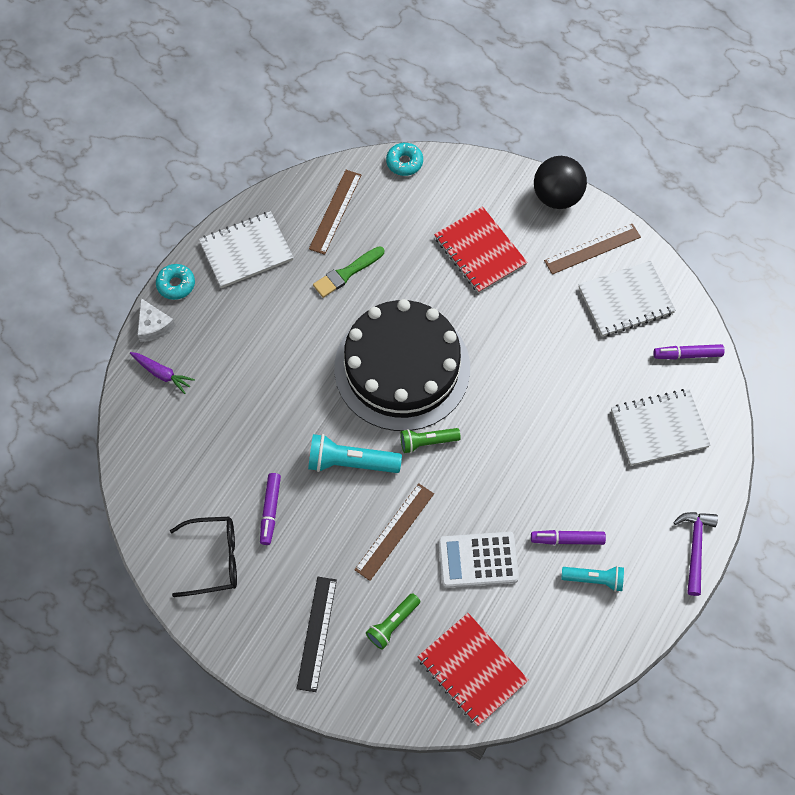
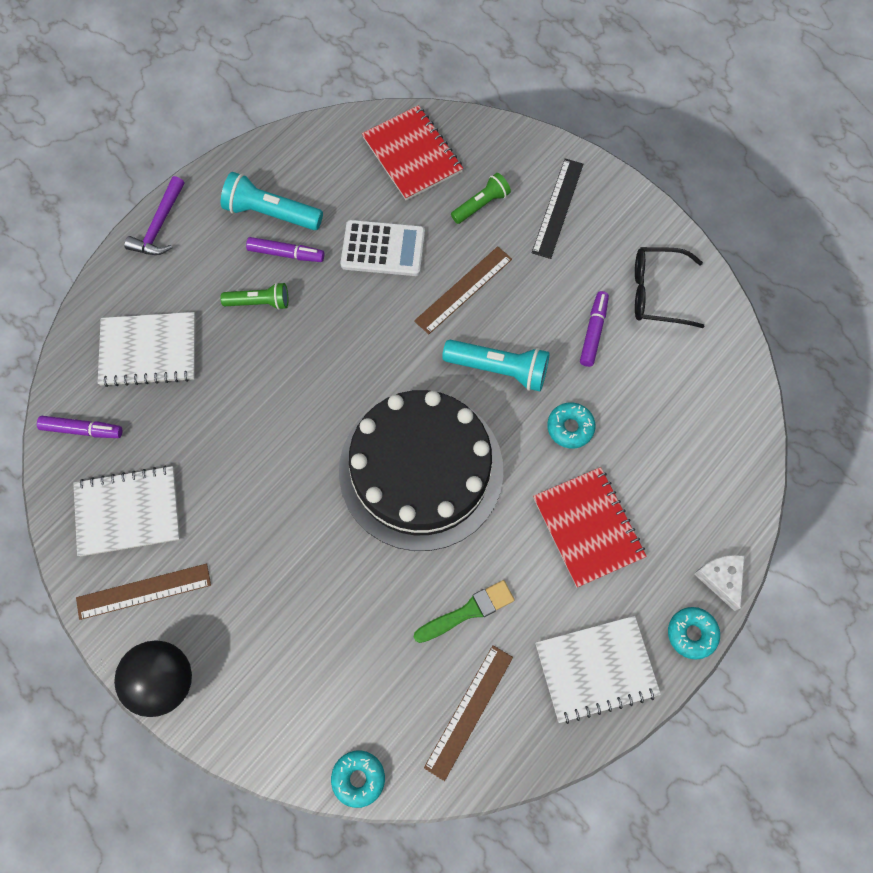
camera: 170 degrees left, 5 degrees up
(162, 374) = (710, 511): purple carrot -> none
(283, 422) = (570, 427): none -> turquoise donut
(427, 442) = (409, 377): green flashlight -> green flashlight (259, 302)
(480, 251) = (289, 613): red notebook -> red notebook (588, 527)
(594, 579) = (271, 213): turquoise flashlight -> turquoise flashlight, size x1.55

